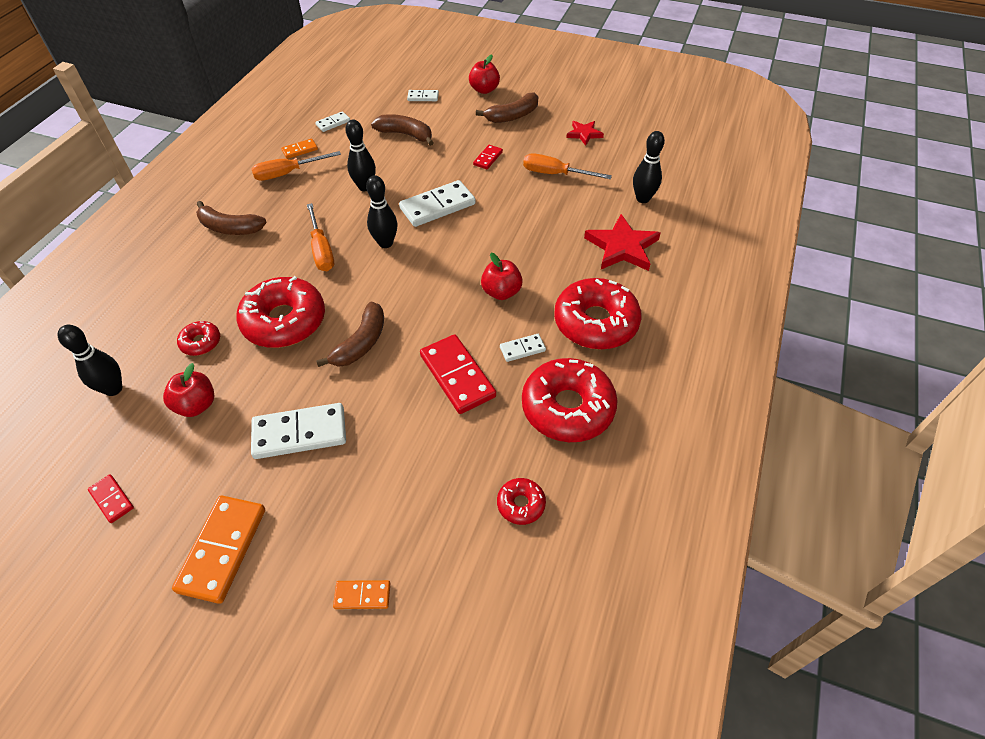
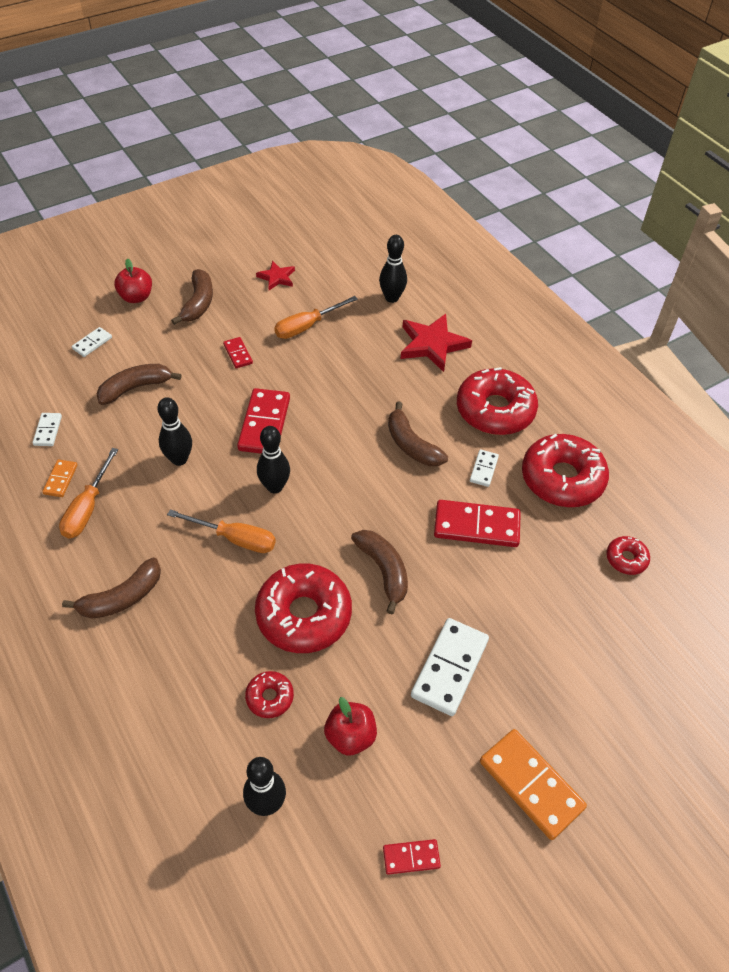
camera: 55 degrees left, 0 degrees up
(362, 595) = (638, 703): orange domino -> none
(437, 206) = (264, 424): white domino -> red domino
(501, 292) = (411, 445): red apple -> brown banana

